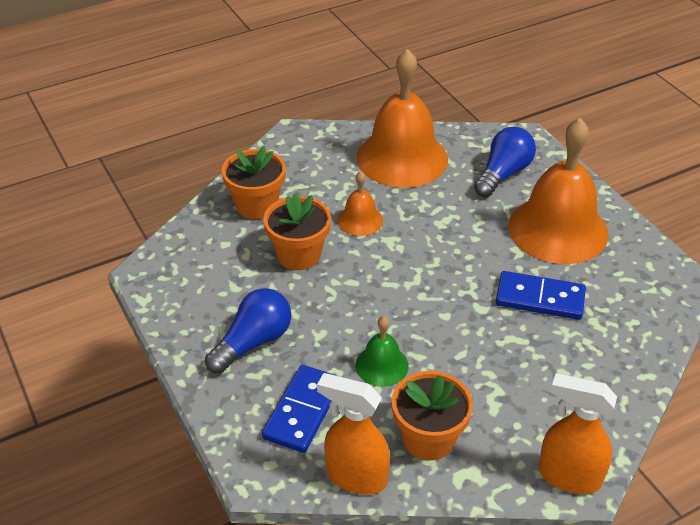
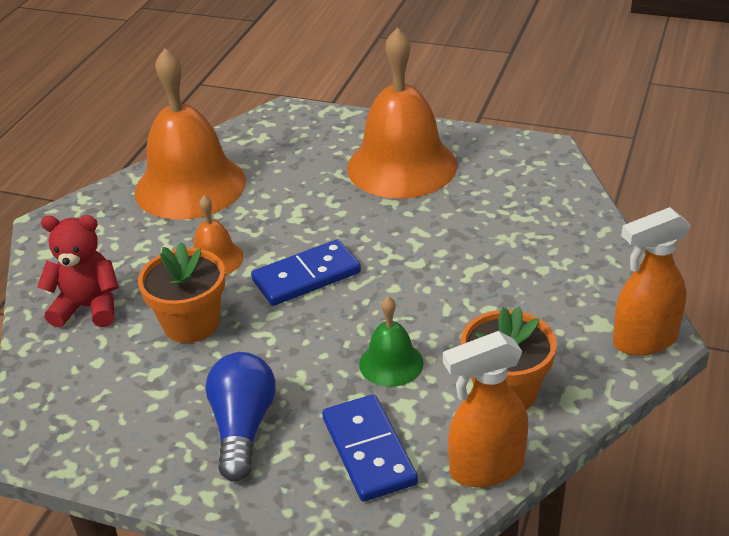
camera: 40 degrees left, 5 degrees down
(256, 205) = (88, 307): orange flower pot -> red teddy bear
(503, 174) = (301, 149): blue light bulb -> none
(540, 298) = (454, 226): blue domino -> blue domino (306, 277)

